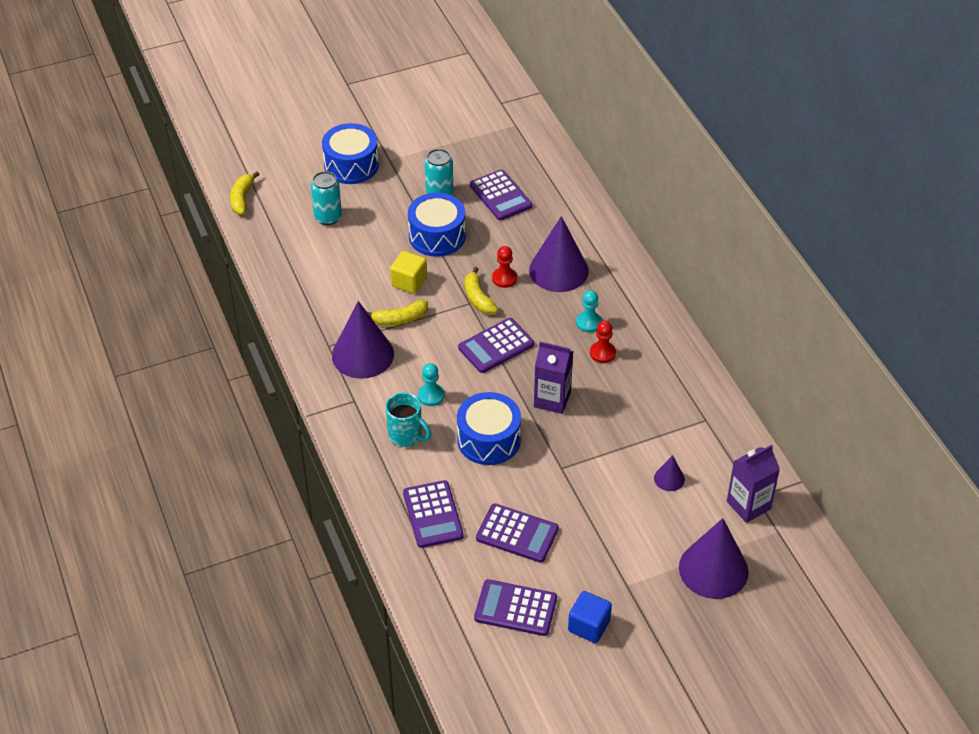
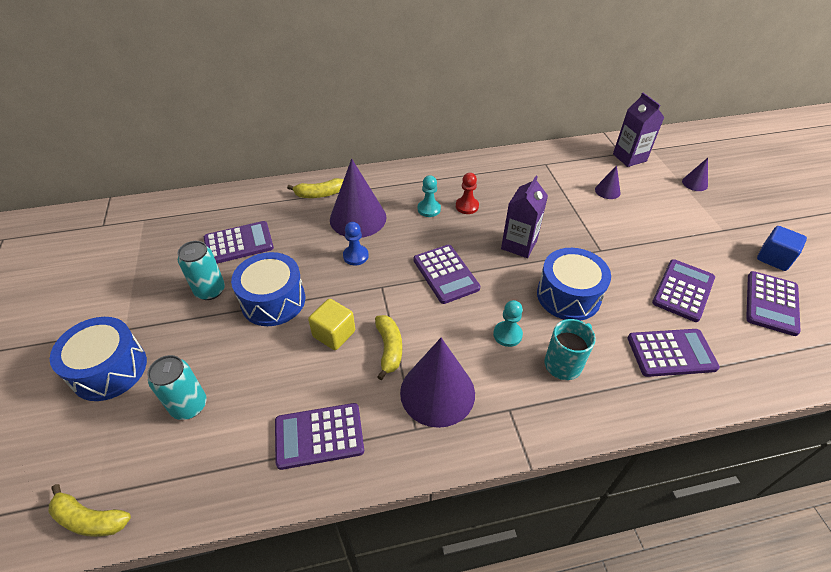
camera: 80 degrees left, 0 degrees up
(314, 292) = (319, 436): none -> purple calculator
(478, 298) = (376, 279): yellow banana -> yellow banana (319, 194)
(504, 278) = (355, 256): red pawn -> blue pawn
(713, 569) = (694, 183): purple cone -> purple cone, size x0.46

